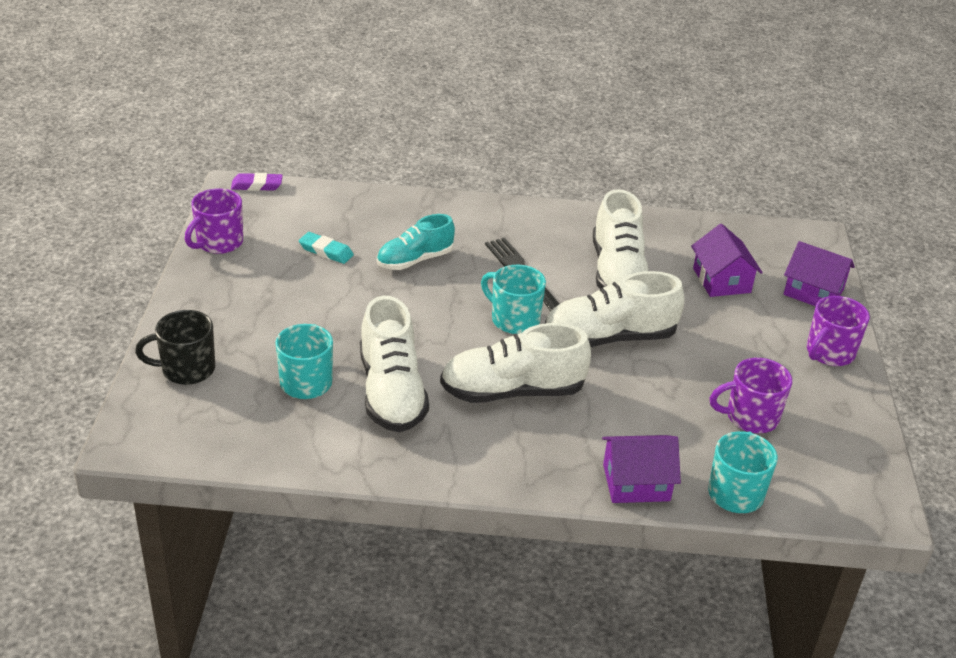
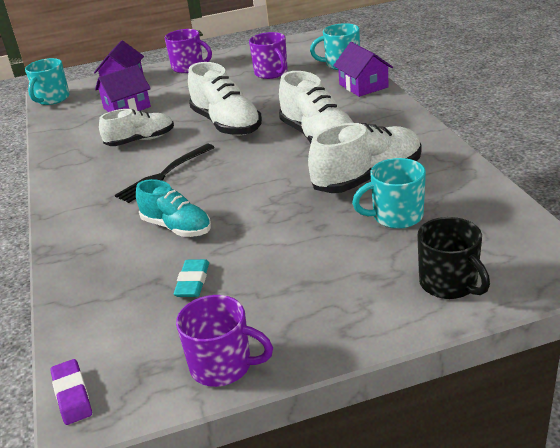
camera: 105 degrees left, 5 degrees down
(514, 319) = (232, 160): turquoise mug -> turquoise mug (52, 99)
(617, 273) = (140, 140): white shoe -> white shoe, size x0.66

